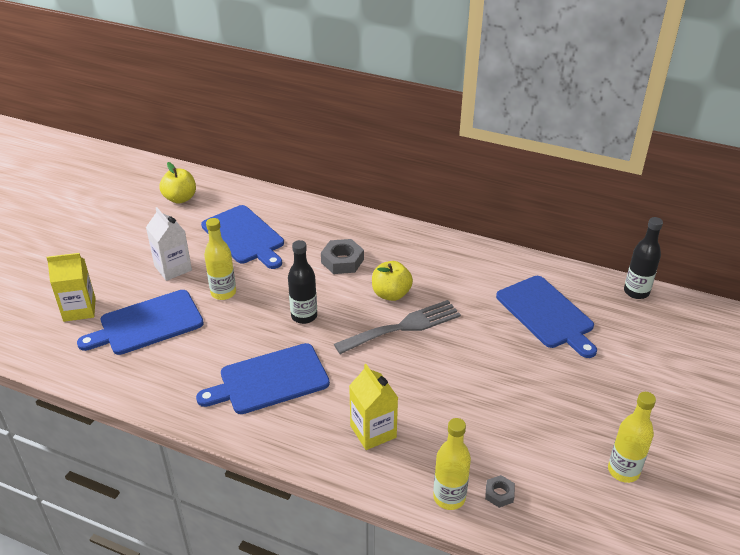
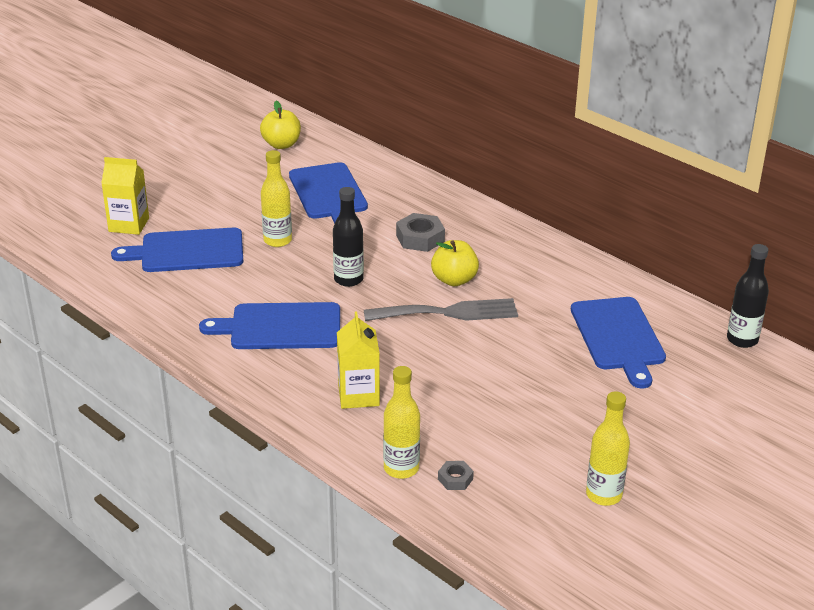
camera: 20 degrees right, 5 degrees down
(173, 268) = (239, 207): white carton -> none

